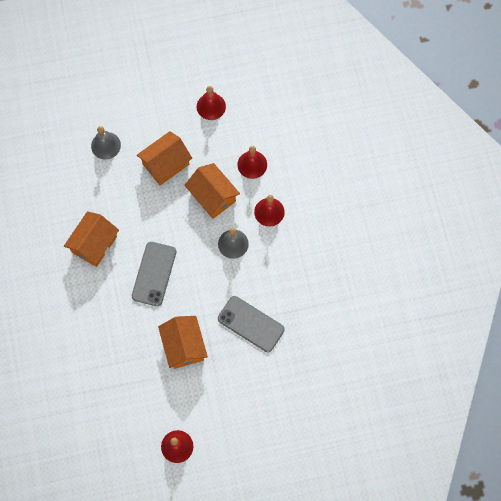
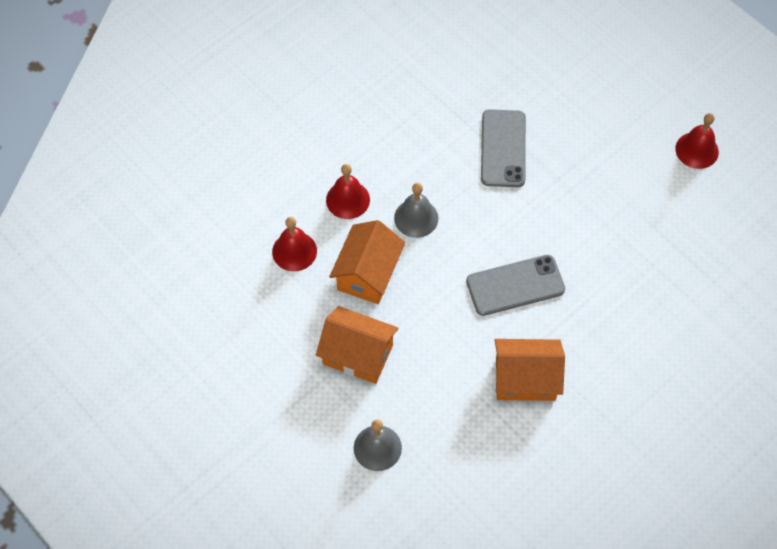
camera: 120 degrees left, 10 degrees down
(184, 346) = (580, 204): orange house -> none
(211, 106) = (238, 344): red bell -> none

